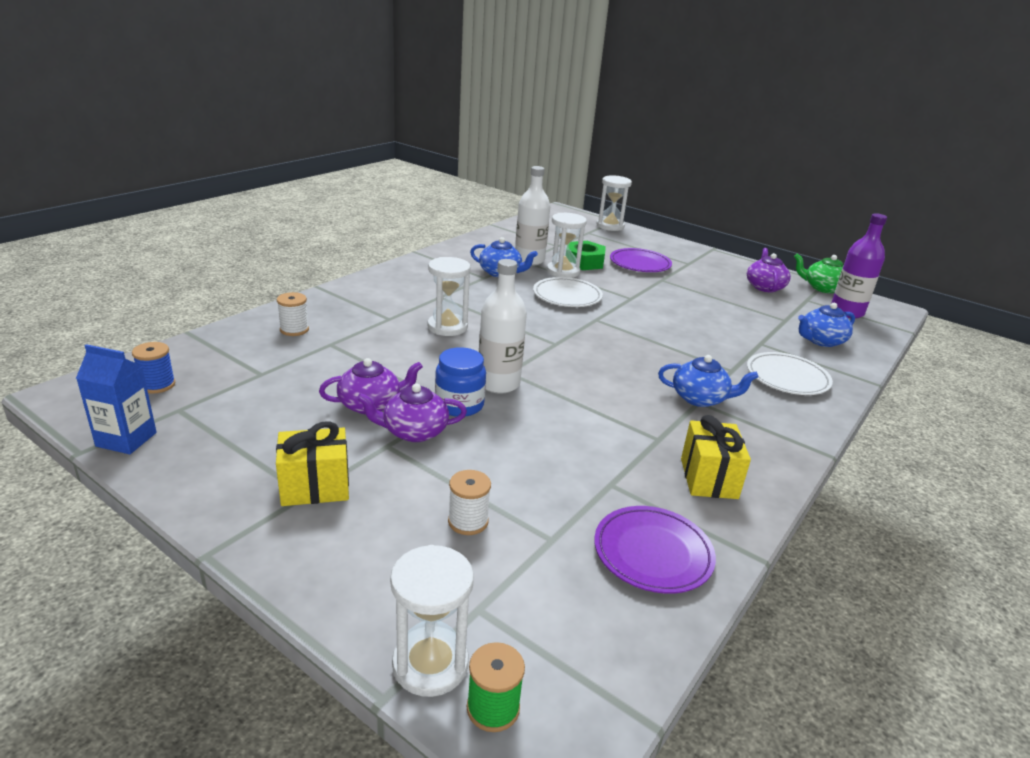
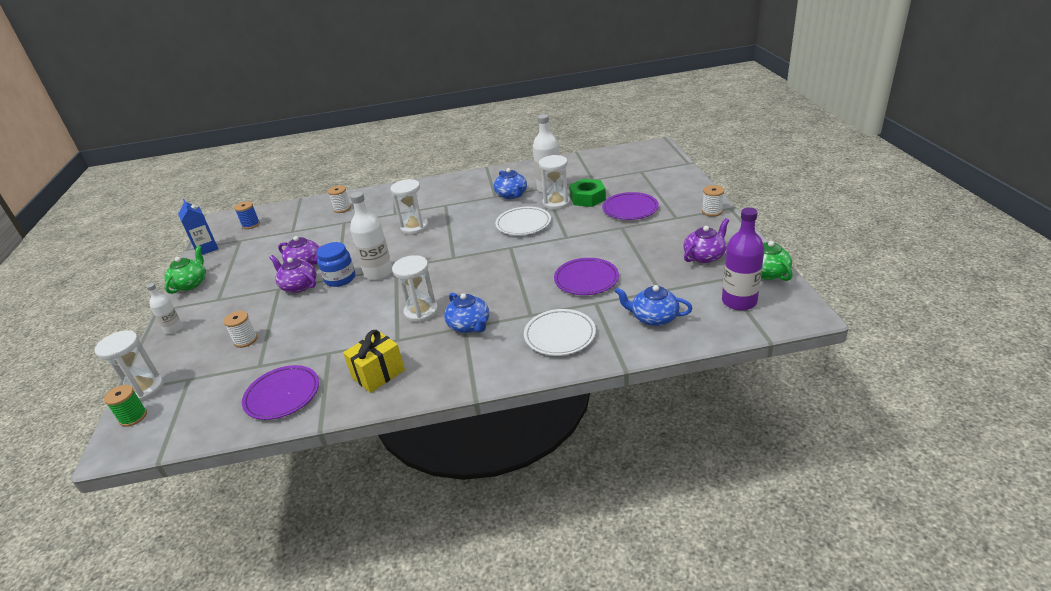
camera: 50 degrees right, 5 degrees up
(201, 494) = (191, 284): none -> green teapot
(303, 564) = (173, 329): none -> white bottle
(315, 487) = (225, 297): yellow gift -> none
(610, 226) = (672, 168): white hourglass -> white hourglass (421, 312)
(706, 254) = (712, 211): none -> white spool
(717, 328) = (586, 279): none -> purple plate

